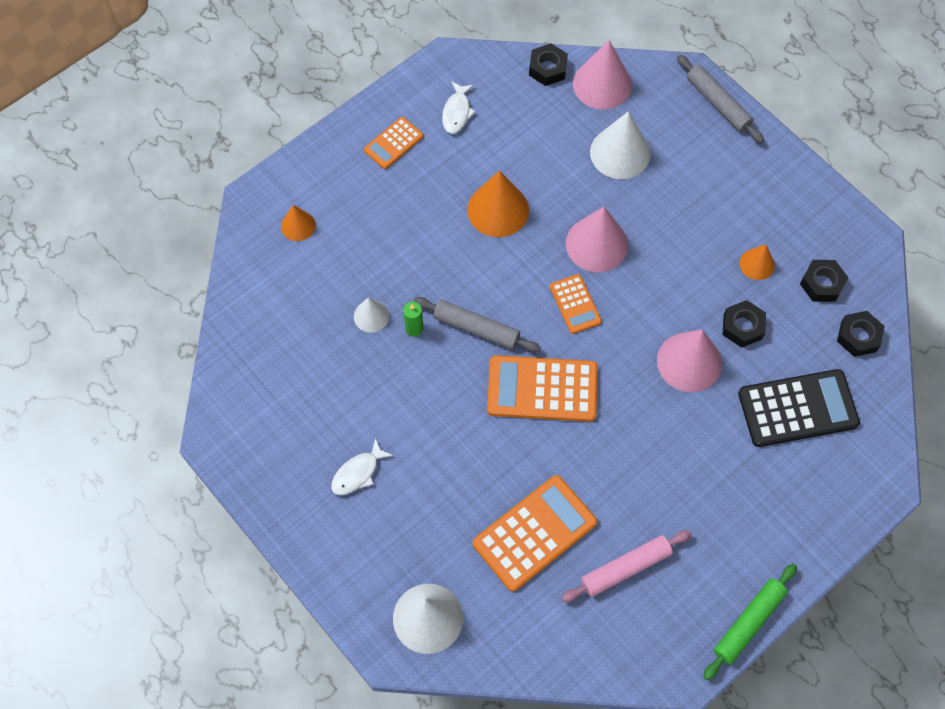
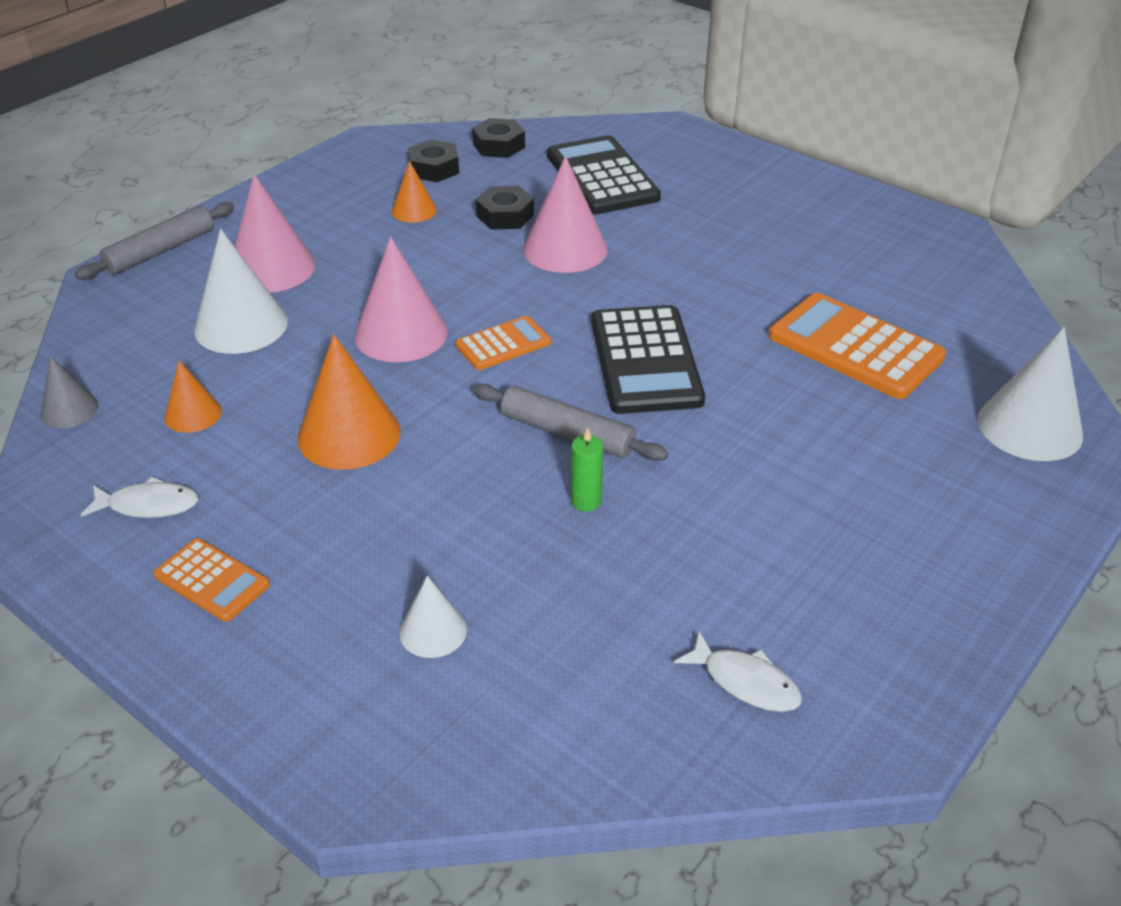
camera: 100 degrees left, 25 degrees down
(298, 225) = (405, 695): orange cone -> orange cone (193, 414)
(358, 473) = (859, 530): white fish -> white fish (745, 682)
(371, 316) = (577, 557): white cone -> white cone (433, 631)
(476, 328) = (567, 433): grey rolling pin -> grey rolling pin turned 75 degrees counterclockwise
(542, 389) = (645, 360): orange calculator -> black calculator
(547, 68) = (69, 410): black nut -> grey cone
(602, 84) = (111, 352): pink cone -> pink cone (271, 268)
(625, 568) = (859, 275): pink rolling pin -> none
(748, 623) = (870, 194): green rolling pin -> none

